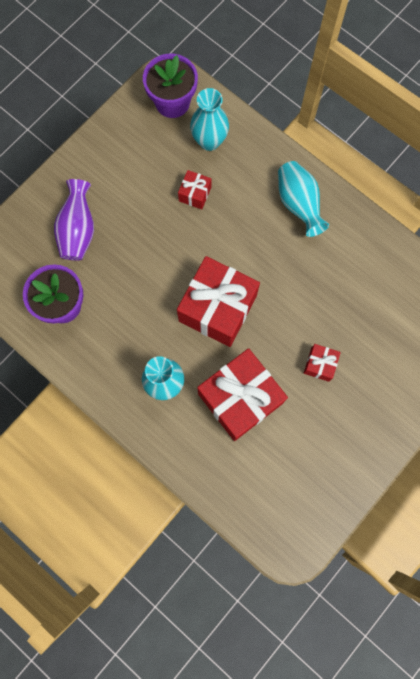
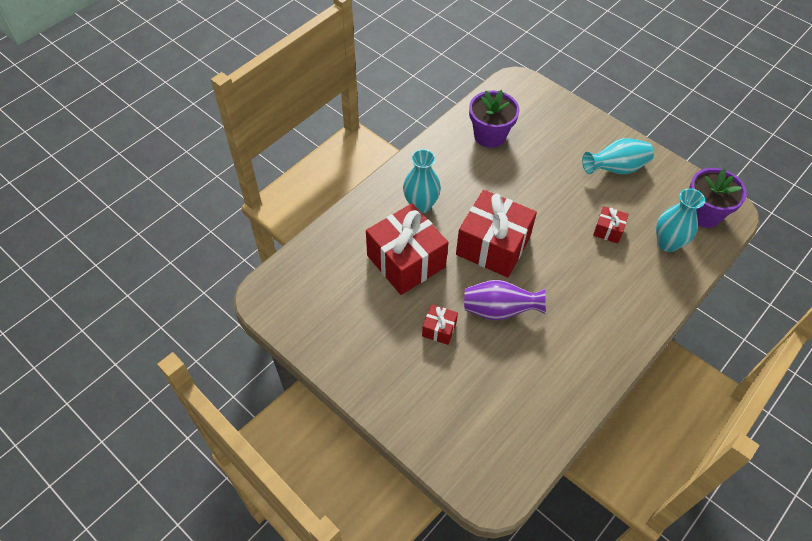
camera: 90 degrees right, 20 degrees down
(78, 230) = (559, 145): purple vase -> purple vase (499, 310)
(298, 204) = (610, 319): turquoise vase -> turquoise vase (616, 169)

